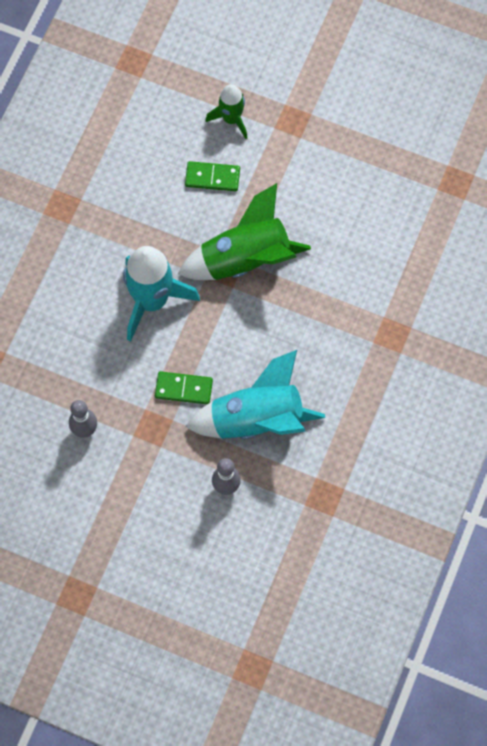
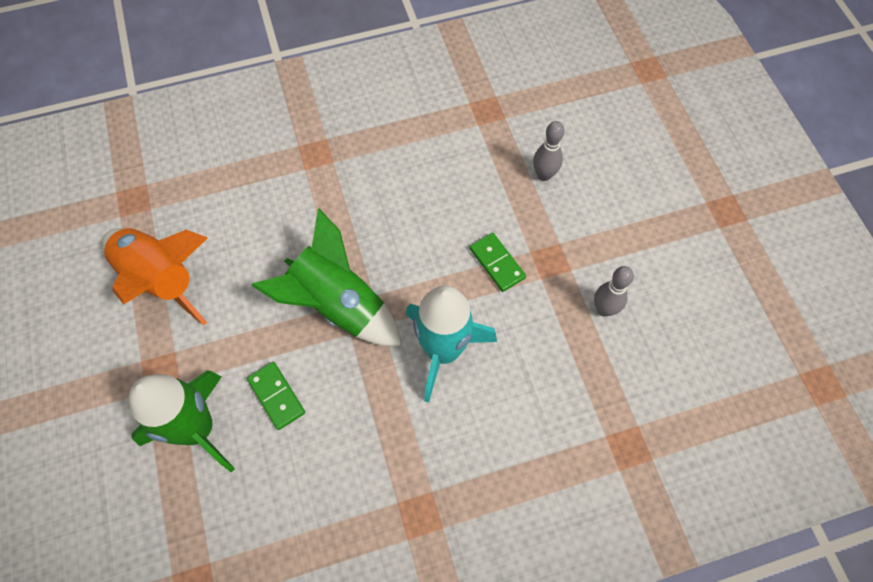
camera: 130 degrees left, 5 degrees down
(231, 119) = (197, 429): green rocket -> green rocket, size x1.77
(257, 419) = (471, 193): turquoise rocket -> none
(366, 162) = (161, 279): none -> orange rocket

